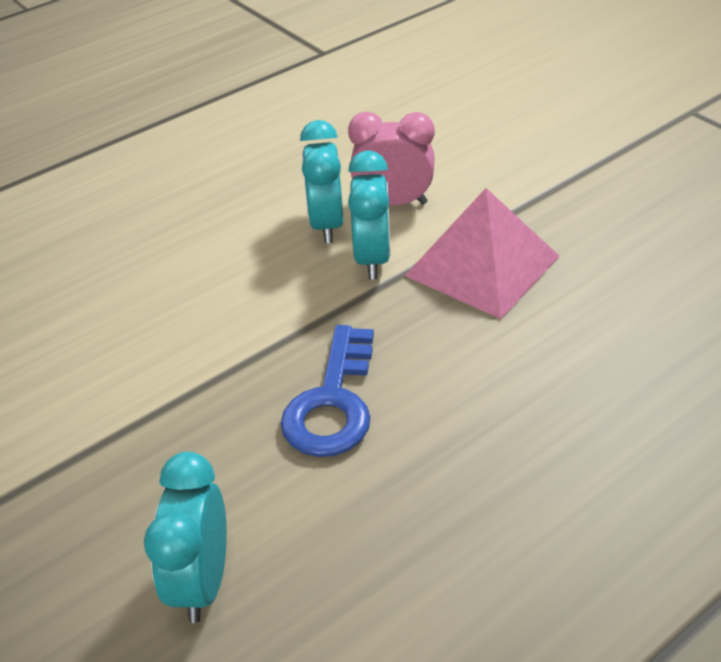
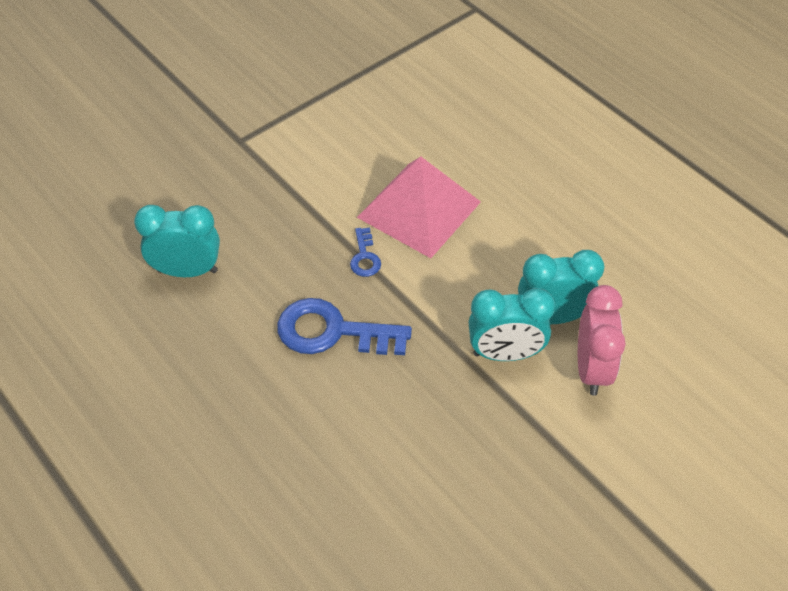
camera: 85 degrees right, 10 degrees up
(216, 375) = (365, 257): none -> blue key
(482, 265) = (499, 441): pink pyramid -> pink pyramid (419, 209)

